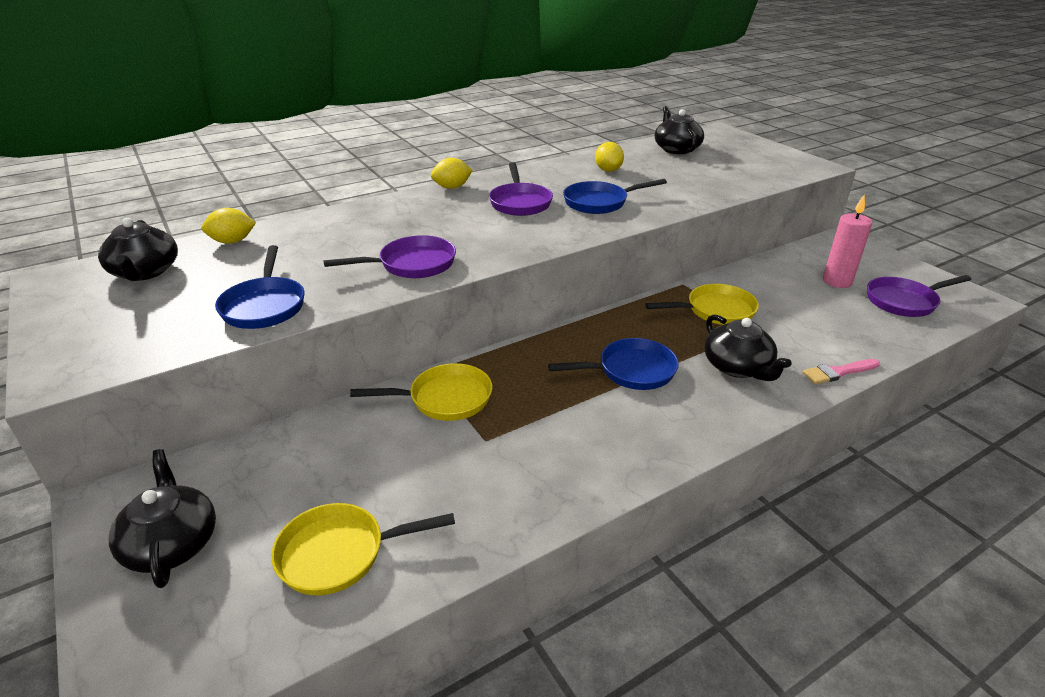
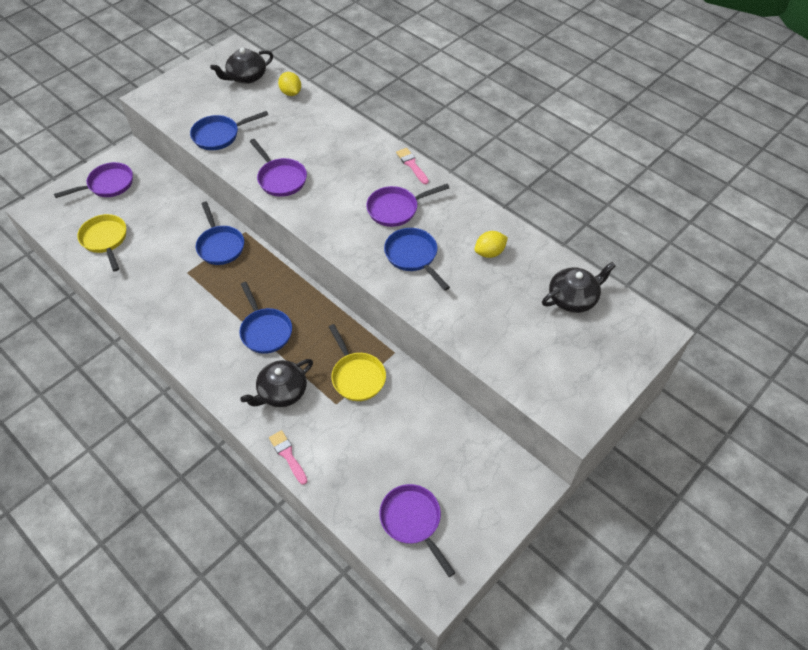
camera: 75 degrees right, 20 degrees up
(172, 543) = (108, 185): black teapot -> purple pan
(445, 399) = (220, 246): yellow pan -> blue pan
(452, 187) = (412, 165): yellow lemon -> pink brush
(837, 281) = (435, 469): pink candle -> none

